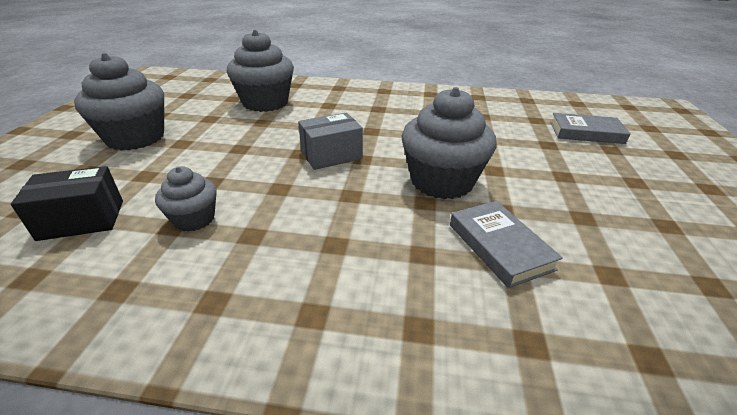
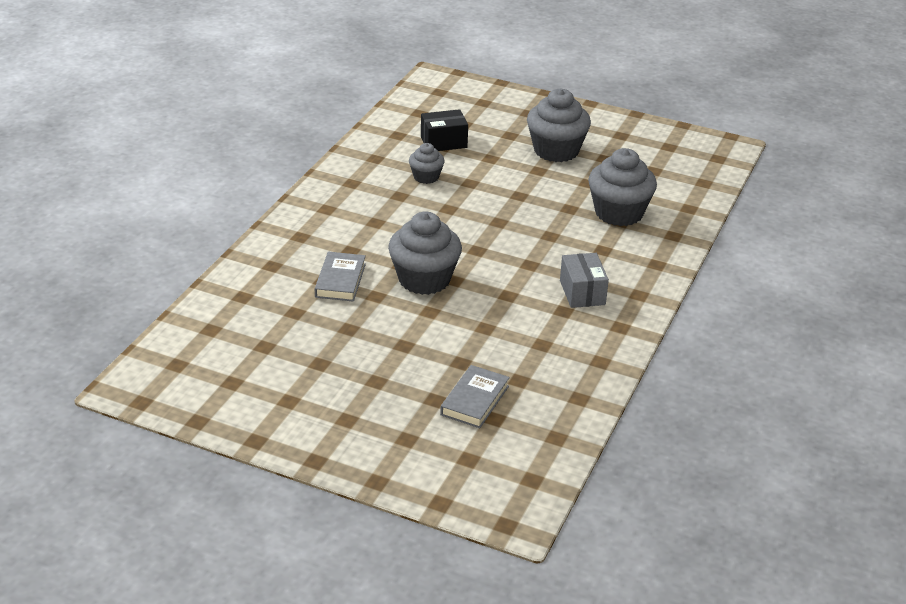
camera: 105 degrees right, 0 degrees up
(82, 220) = (443, 142): black box -> black box turned 75 degrees clockwise
(331, 155) = (489, 236): grey box -> grey box (582, 292)
(499, 246) = (340, 280): grey book -> grey book turned 75 degrees counterclockwise

